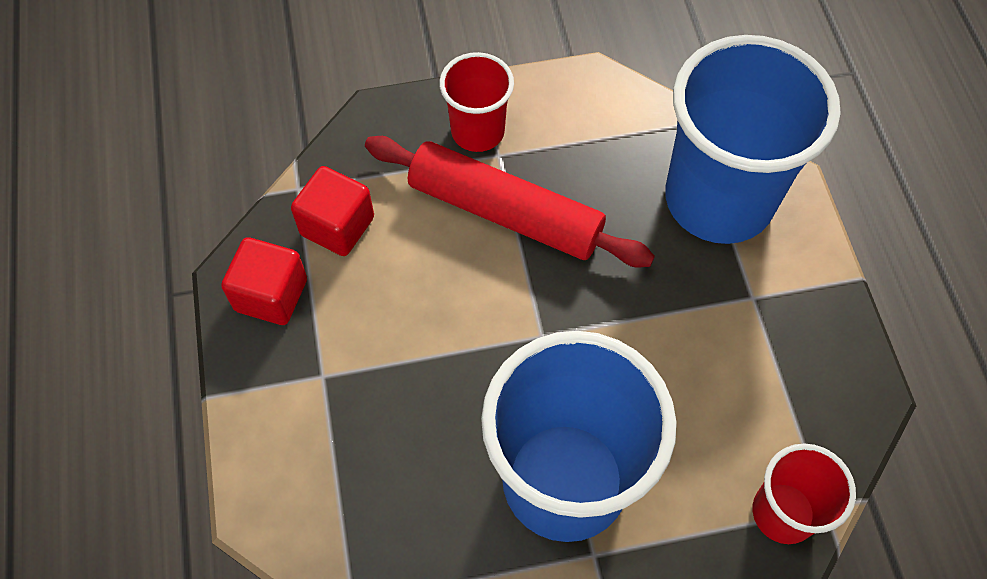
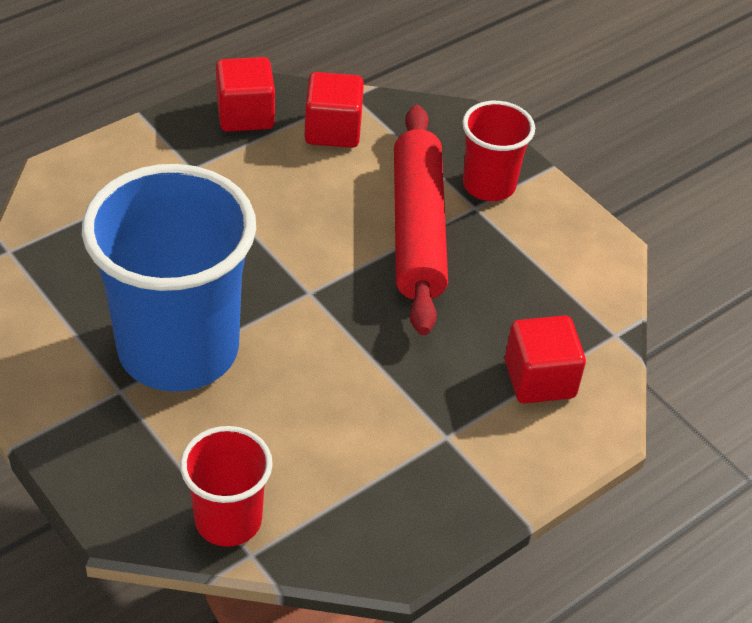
camera: 60 degrees right, 15 degrees down
(718, 199) = (539, 379): blue cup -> red cube

